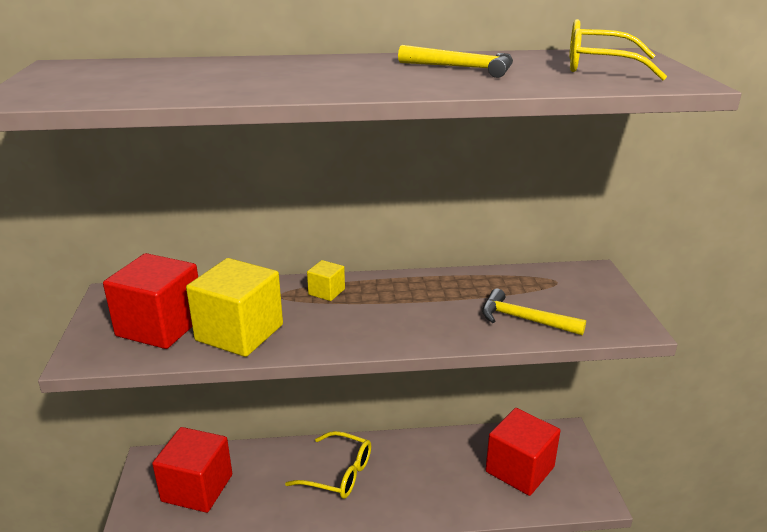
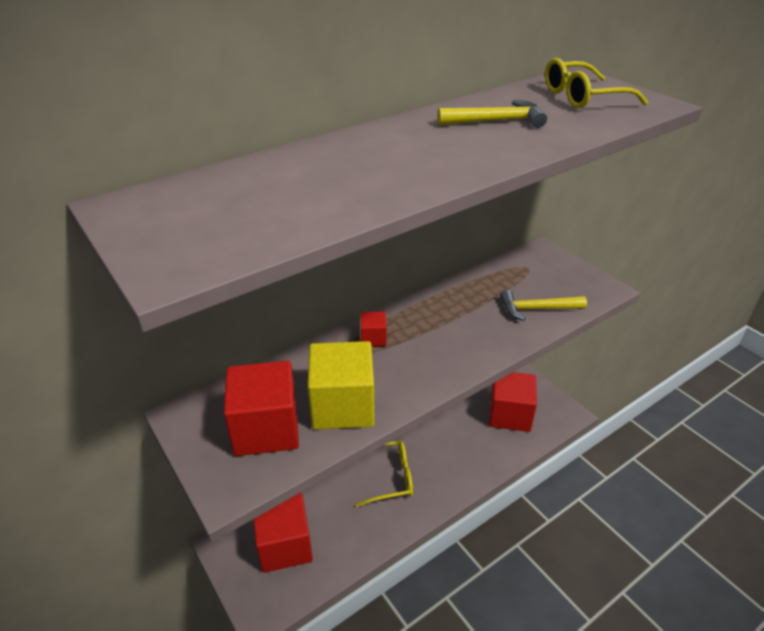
camera: 30 degrees left, 10 degrees up
(326, 292) = (373, 338): yellow cube -> red cube

